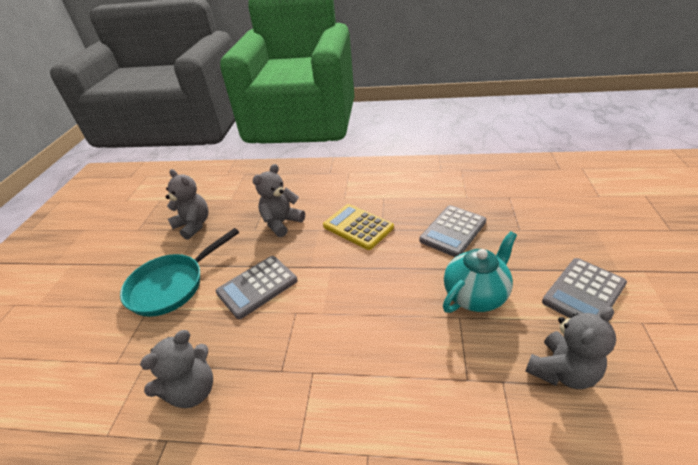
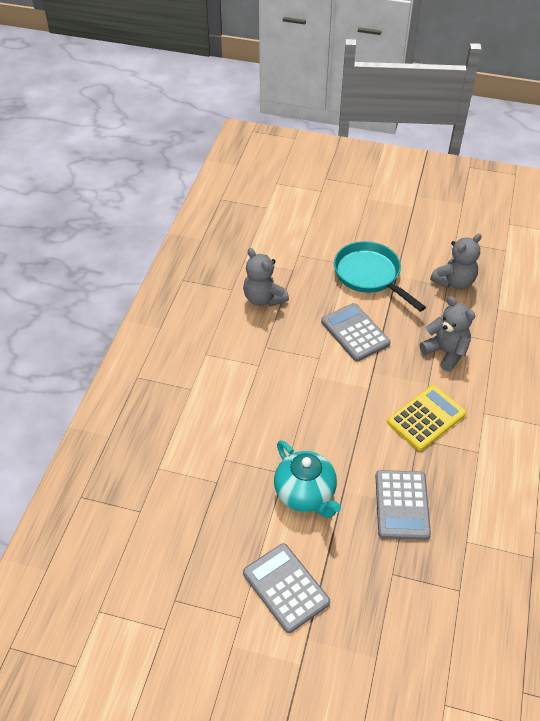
camera: 95 degrees right, 10 degrees up
(453, 231) = (402, 505): grey calculator -> grey calculator turned 135 degrees counterclockwise
(561, 371) = (213, 526): grey teddy bear -> none

